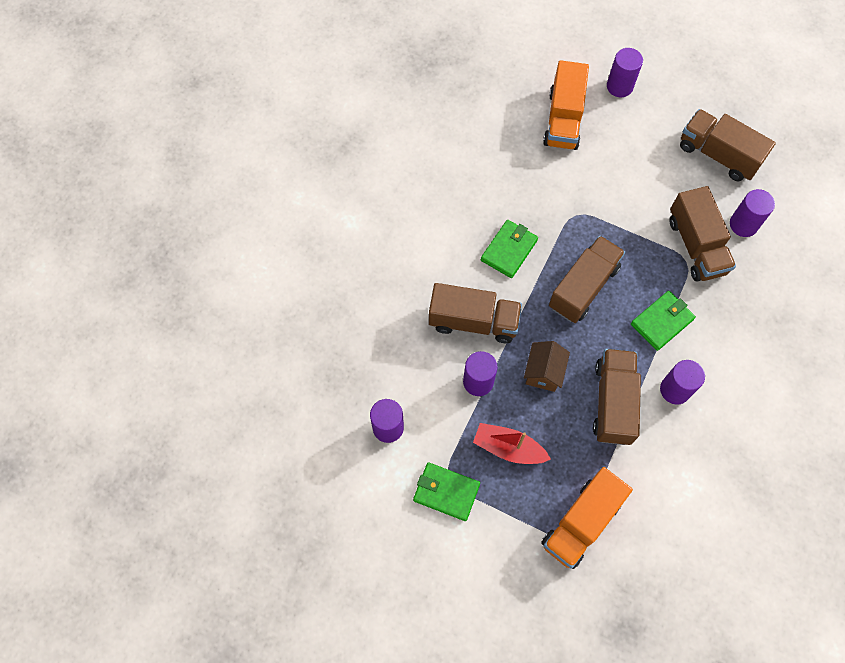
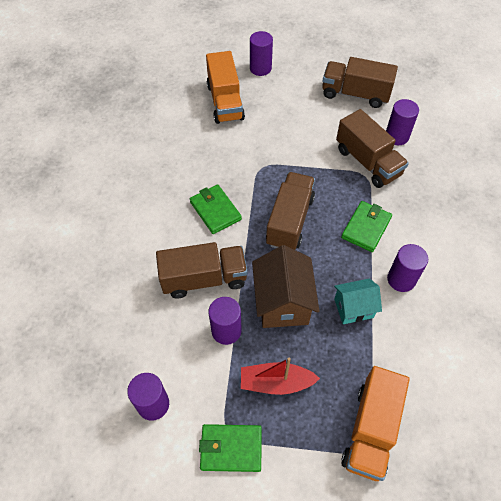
camera: 20 degrees left, 10 degrees down
(509, 250) = (215, 211): green wallet -> green wallet turned 45 degrees counterclockwise
(543, 372) = (283, 302): brown house -> brown house, size x1.60
(613, 402) = (353, 308): brown truck -> turquoise house

